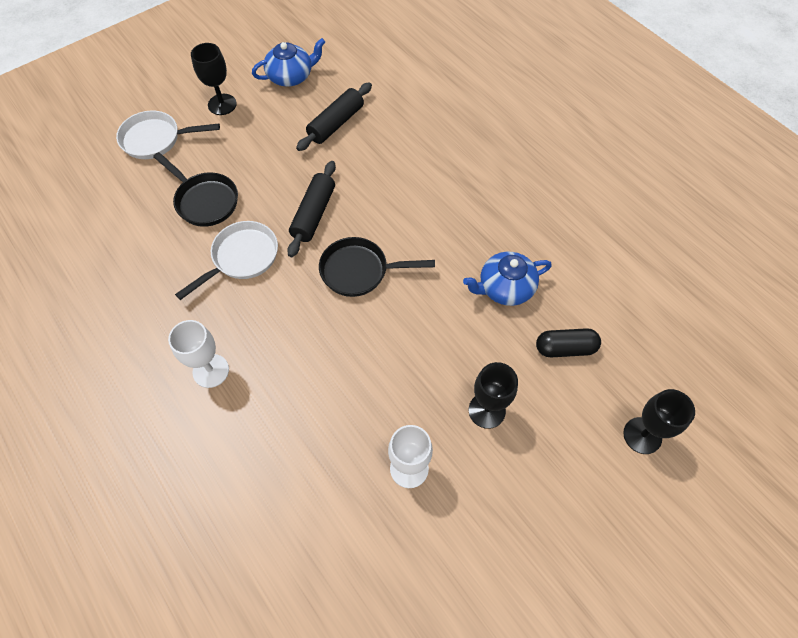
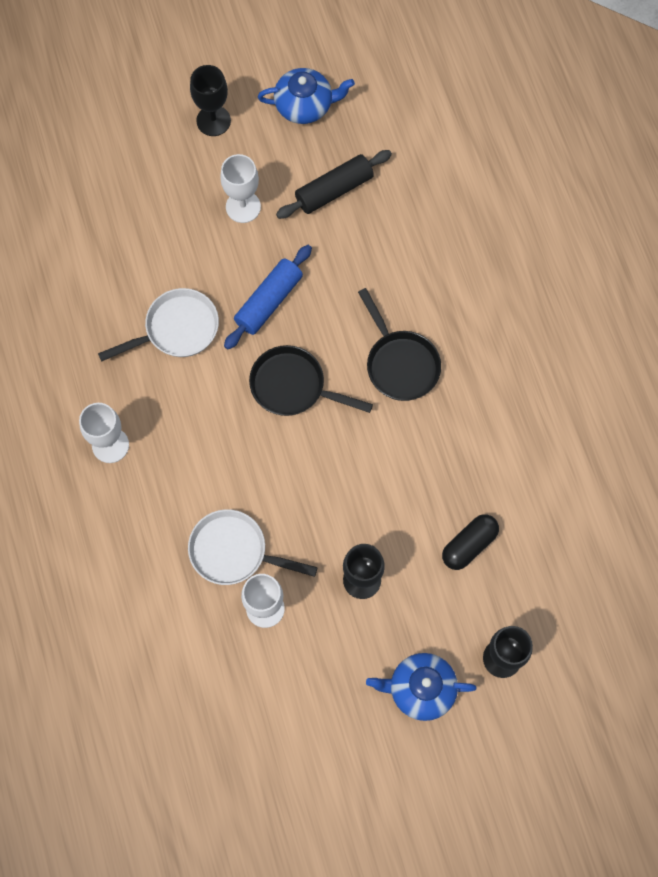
camera: 20 degrees right, 10 degrees up
(156, 139) = (127, 146): white pan -> white pan (234, 551)
(204, 201) = (158, 245): black pan -> black pan (400, 364)
(267, 154) = (243, 207): none -> white goblet
(313, 214) = (268, 301): black rolling pin -> blue rolling pin
(505, 288) = (437, 458): blue teapot -> blue teapot (420, 689)
(565, 348) = (469, 545): black capsule -> black capsule turned 60 degrees counterclockwise

